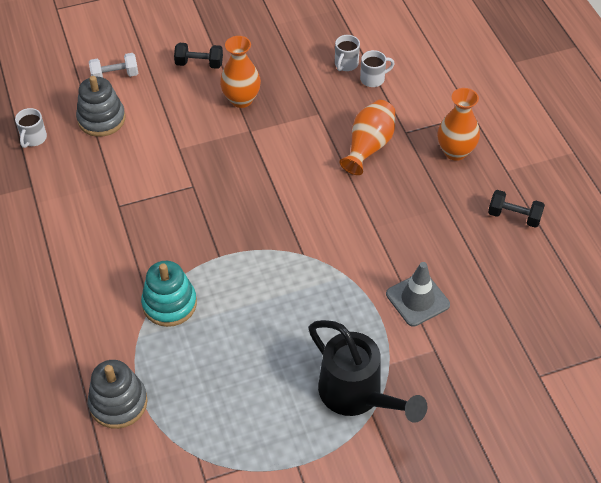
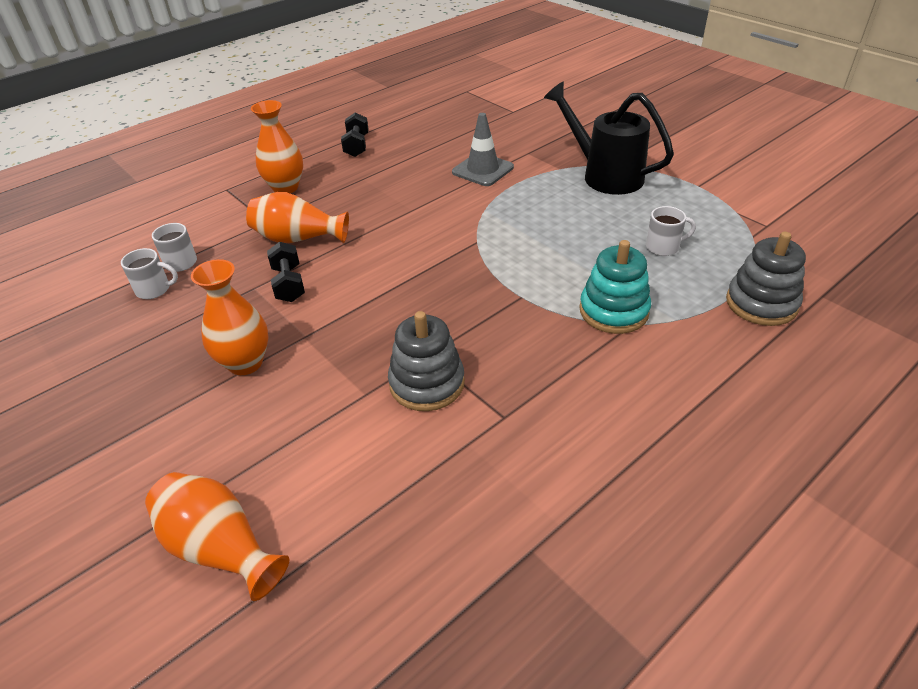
camera: 110 degrees left, 10 degrees down
(33, 138) = (425, 607): white mug -> white mug (663, 247)
(101, 119) = (338, 518): grey stacking toy -> grey stacking toy (427, 383)
(115, 76) = (220, 547): white dumbbell -> orange vase
(199, 64) = (171, 437): black dumbbell -> black dumbbell (289, 284)
(357, 395) = (605, 175): black watering can -> black watering can turned 75 degrees counterclockwise

